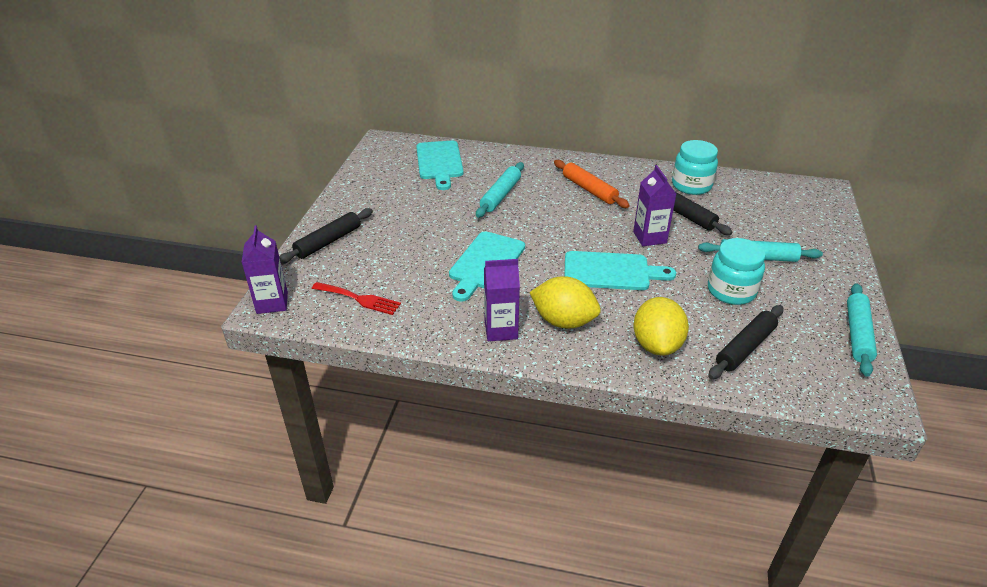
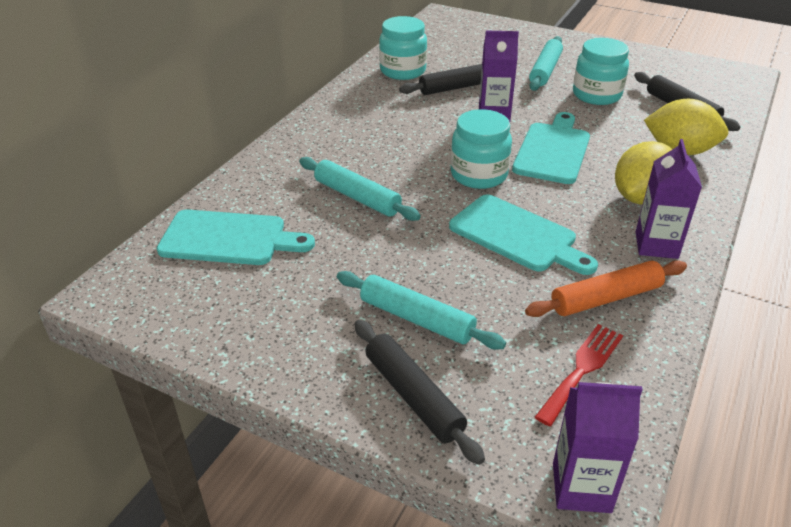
camera: 75 degrees left, 0 degrees up
(554, 239) = (479, 175): none -> turquoise jar
(589, 190) = (378, 130): orange rolling pin -> orange rolling pin (606, 298)
(858, 334) = (661, 59): turquoise rolling pin -> turquoise rolling pin (416, 318)

